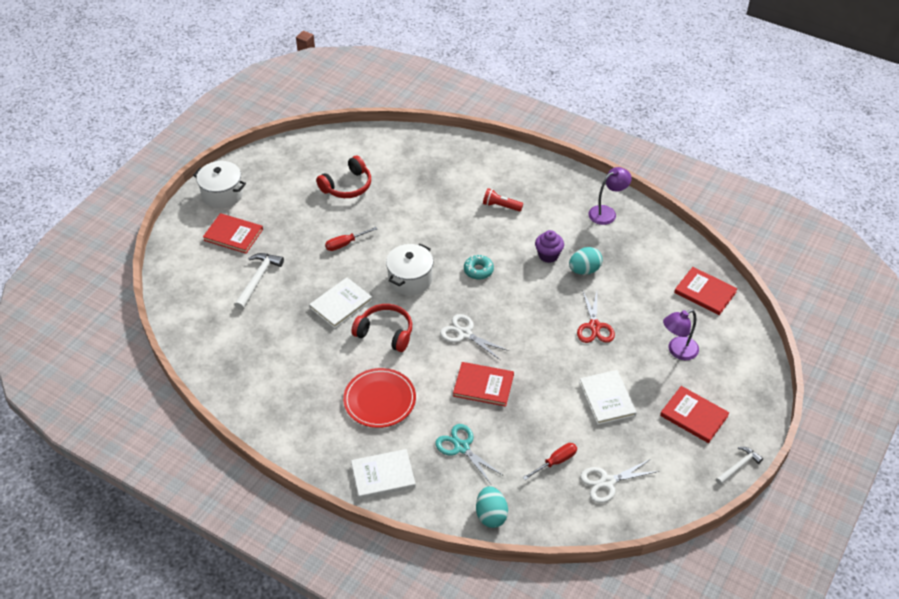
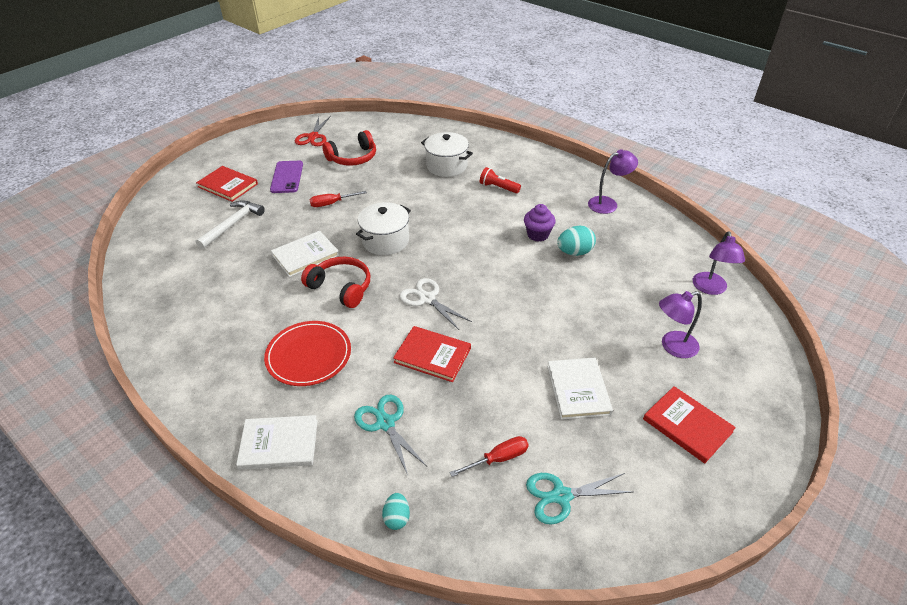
camera: 10 degrees right, 5 degrees down
(222, 194) = (234, 153): white pot -> white pot (446, 166)
(289, 218) = (287, 177): none -> purple phone
(478, 270) = (459, 240): turquoise donut -> none
(491, 515) = (397, 518): turquoise egg -> turquoise egg, size x0.63
(594, 326) = (576, 308): red scissors -> red scissors (313, 137)
(607, 482) = (561, 496): white scissors -> turquoise scissors
(705, 292) = (710, 289): red book -> purple lamp
(739, 466) = (746, 501): white hammer -> none

